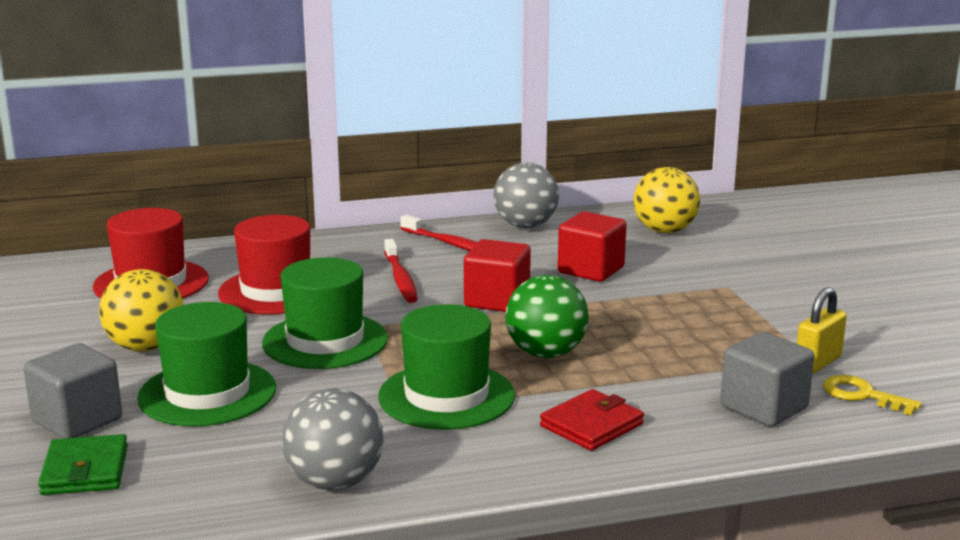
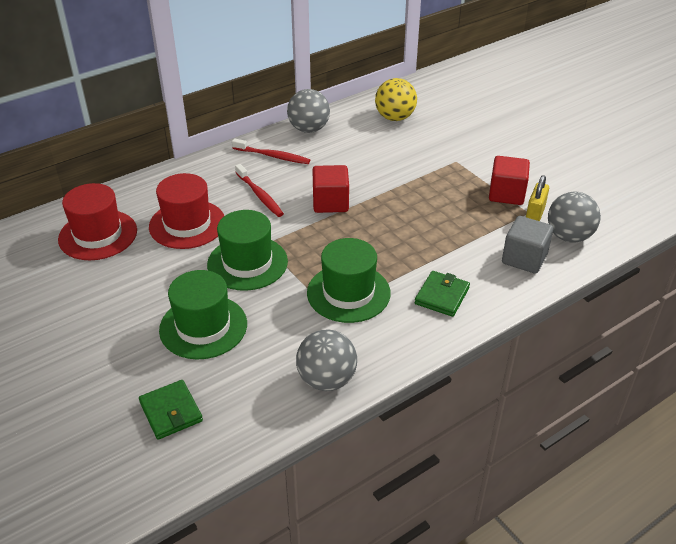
camera: 20 degrees left, 20 degrees up
(77, 420) = (136, 371): grey cube -> none
(146, 347) = (135, 295): yellow ball -> none
(546, 353) = (385, 243): green ball -> none
(591, 270) = (371, 163): red cube -> red cube (506, 194)
(591, 425) = (442, 296): red wallet -> green wallet
(862, 395) = (569, 236): yellow key -> grey ball

